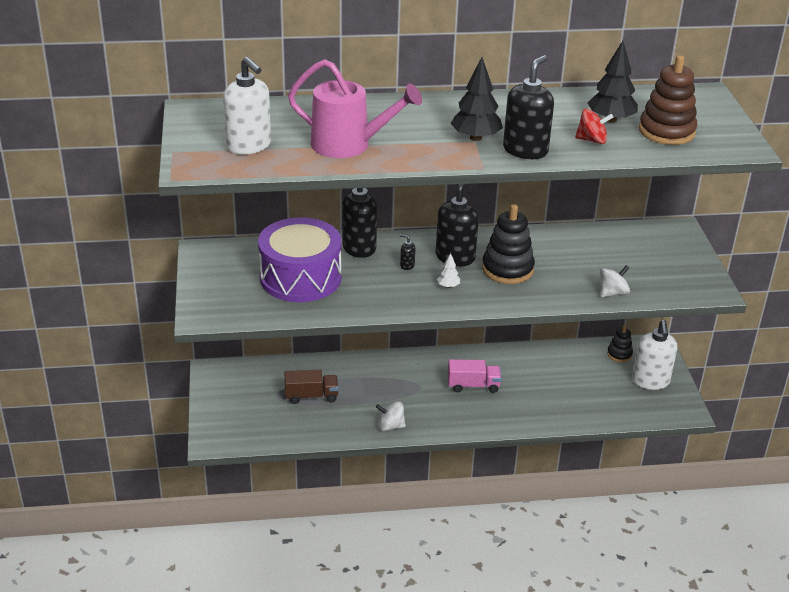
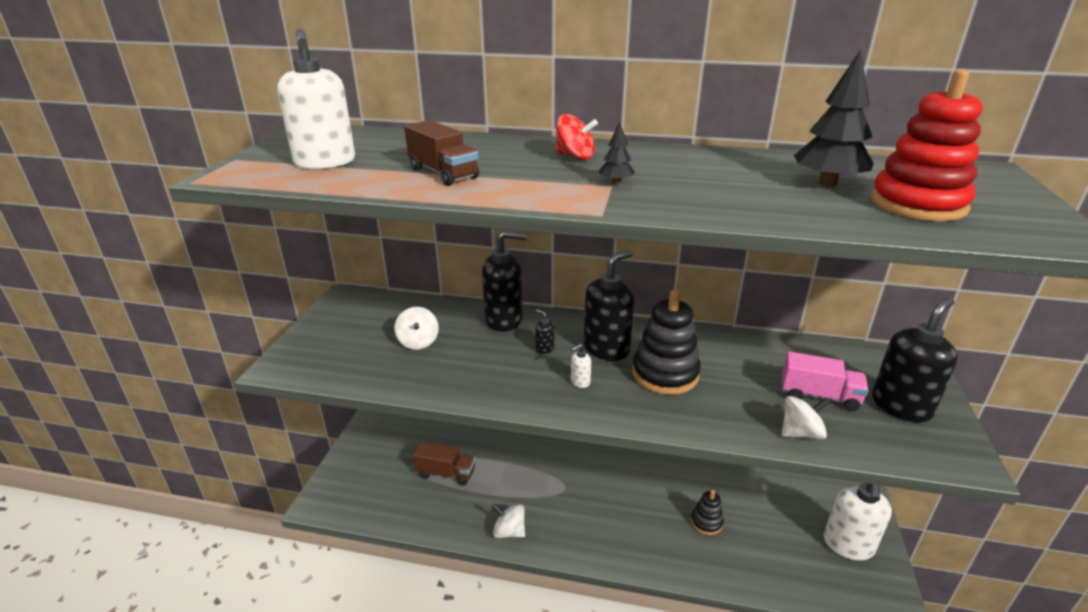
camera: 20 degrees right, 5 degrees down
(300, 277) = (418, 342): purple drum -> white spinning top
(349, 145) = (443, 173): pink watering can -> brown truck
(448, 286) = (580, 382): white tree -> white soap dispenser
(473, 385) = (624, 500): pink truck -> pink truck (819, 396)
(475, 138) = (616, 183): black tree -> black tree, size x0.49
(525, 150) = (679, 202): black soap dispenser -> black soap dispenser (901, 406)
(592, 140) = (789, 202): red spinning top -> red spinning top (575, 156)
(619, 354) = (813, 498): black stacking toy -> black stacking toy (706, 522)
(666, 131) = (917, 204): brown stacking toy -> red stacking toy

